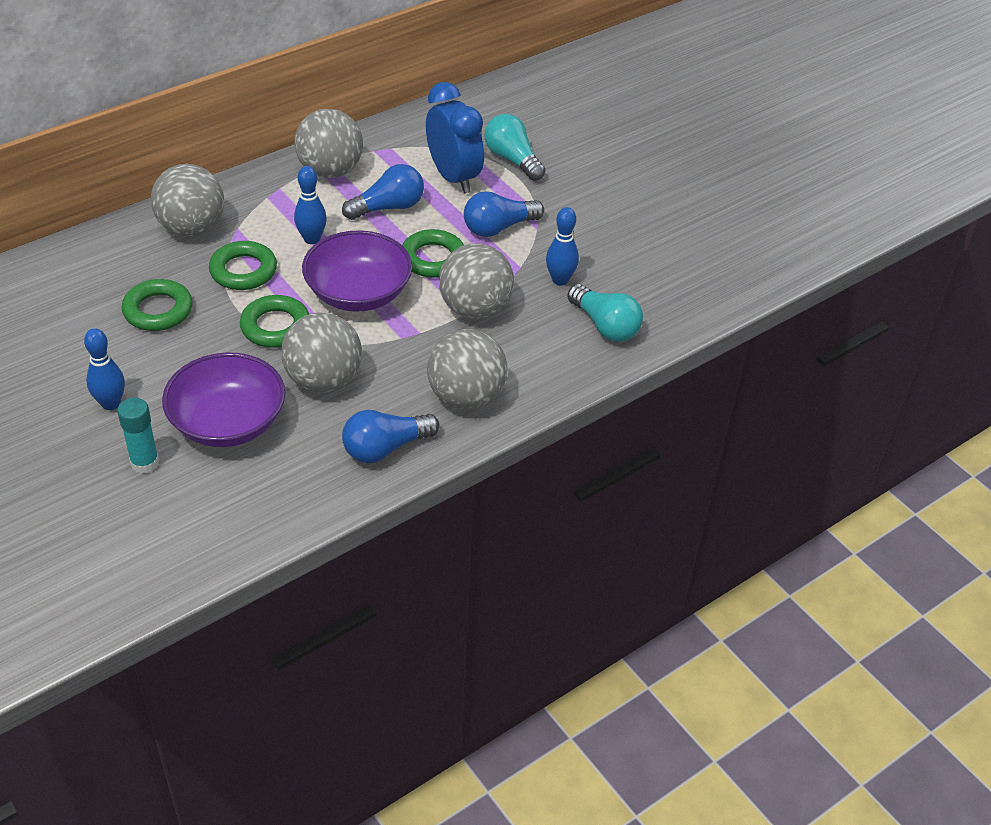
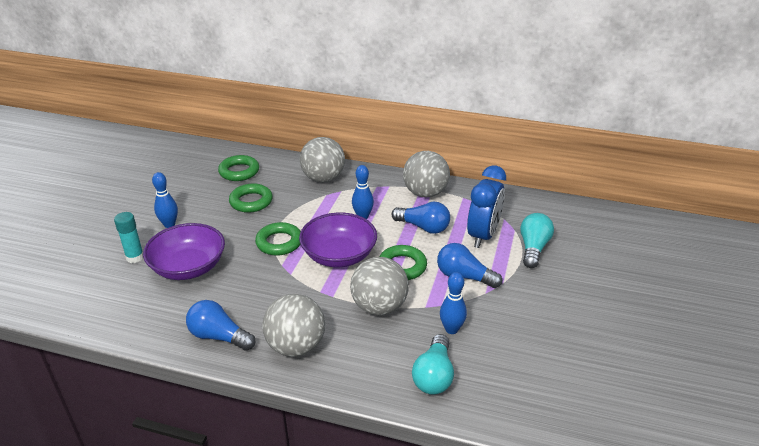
camera: 55 degrees right, 10 degrees down
(243, 271) = (310, 210): green ring -> green ring (239, 171)
(323, 380) = (253, 282): grey ball -> none

